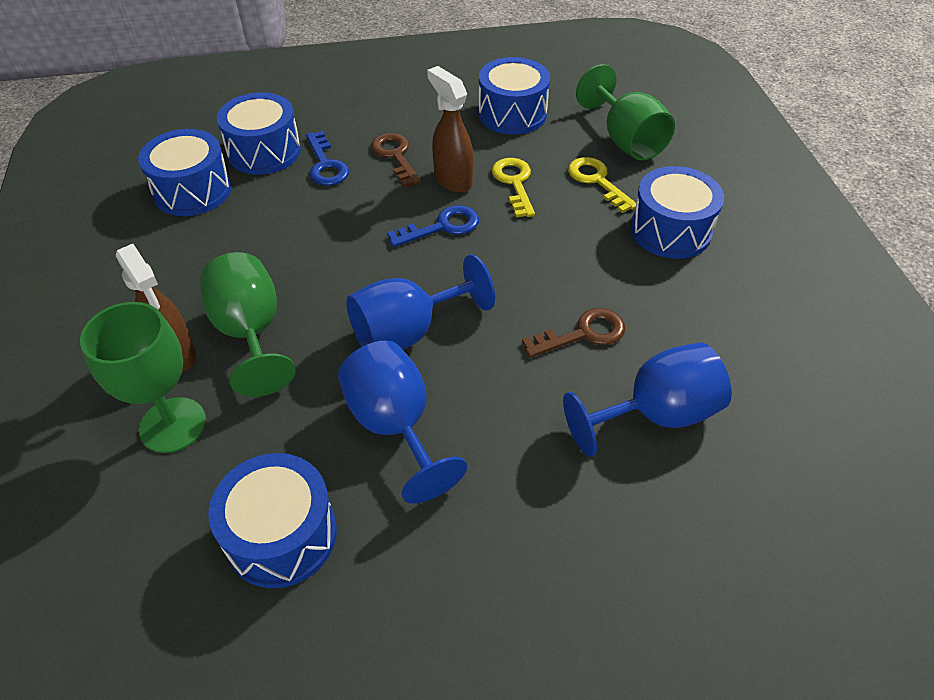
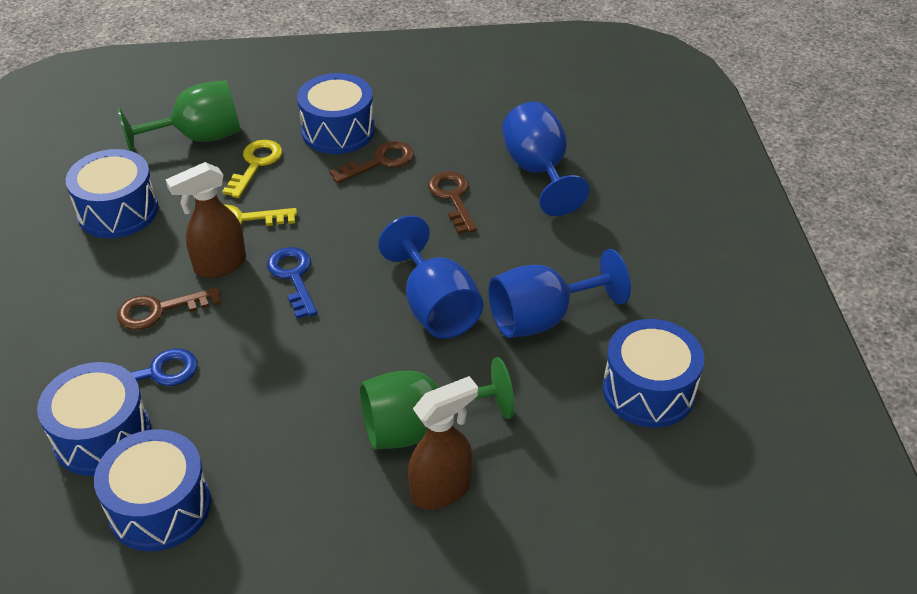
camera: 85 degrees left, 5 degrees down
(173, 425) = (533, 481): green goblet -> none
(597, 181) = (256, 164): yellow key -> yellow key turned 135 degrees clockwise
(628, 268) = (380, 162): none -> brown key

